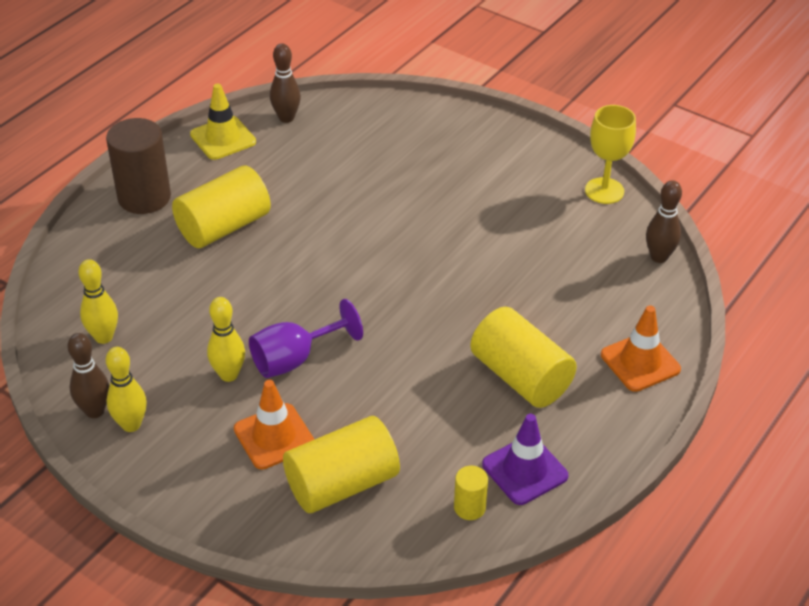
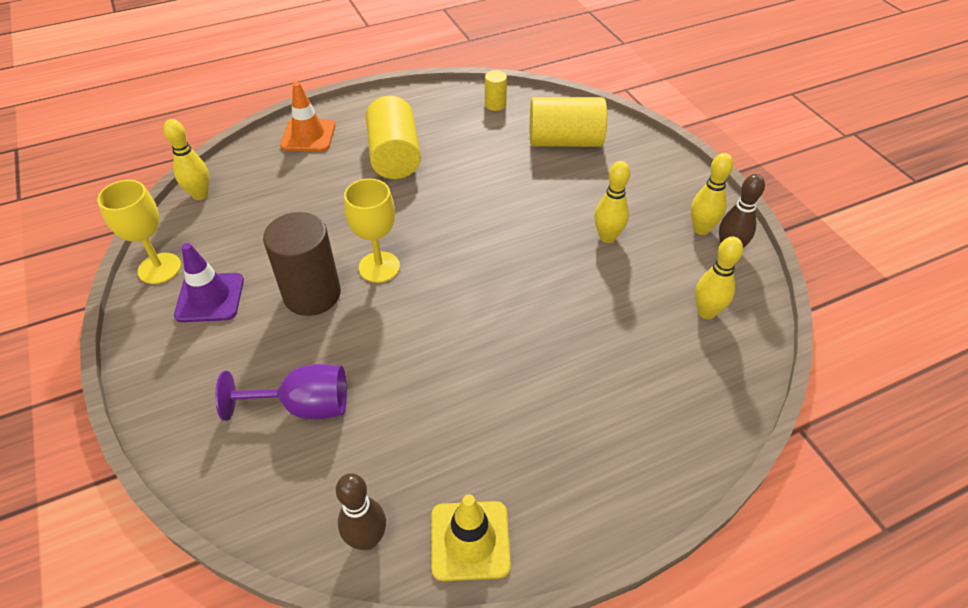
camera: 150 degrees left, 5 degrees up
(144, 197) = (612, 478): brown cylinder -> brown cylinder (312, 294)
(224, 227) = (540, 390): yellow cylinder -> none
(274, 436) = (594, 183): orange traffic cone -> none
(295, 359) = (547, 229): purple goblet -> purple goblet (303, 406)
(425, 261) = (379, 267): none -> yellow goblet
(524, 470) = (445, 109): purple traffic cone -> purple traffic cone (210, 298)
(659, 257) = (200, 195): brown bowling pin -> yellow bowling pin

